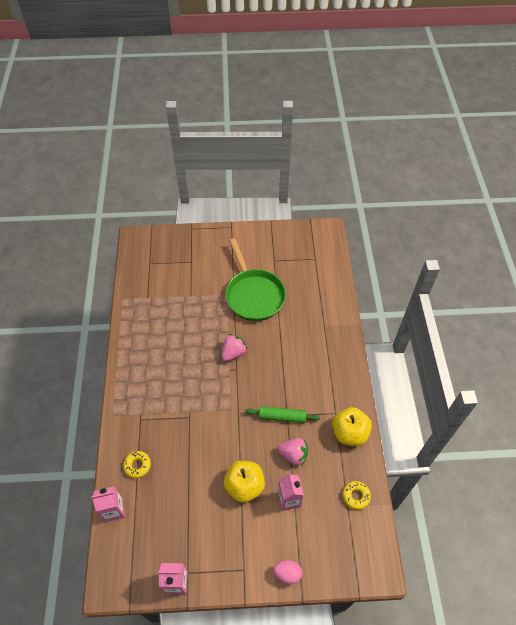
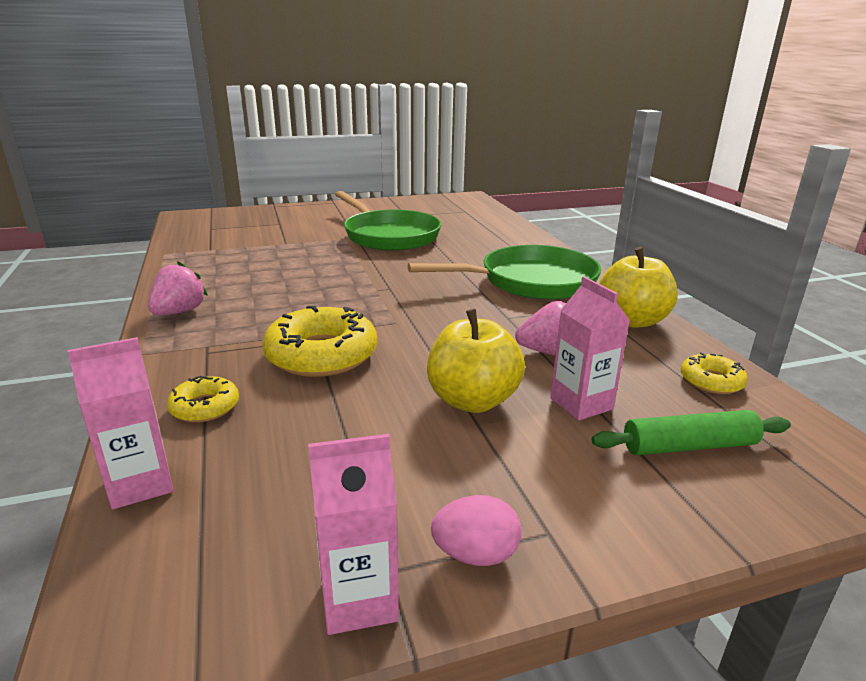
camera: 15 degrees left, 30 degrees down
(189, 433) = (321, 355): none -> yellow donut
(233, 353) = (377, 276): pink strawberry -> pink strawberry (179, 312)
(282, 417) = (499, 319): green rolling pin -> green rolling pin (689, 446)
(287, 573) = (668, 517): pink egg -> pink egg (475, 554)
(315, 377) = (530, 282): none -> green pan

